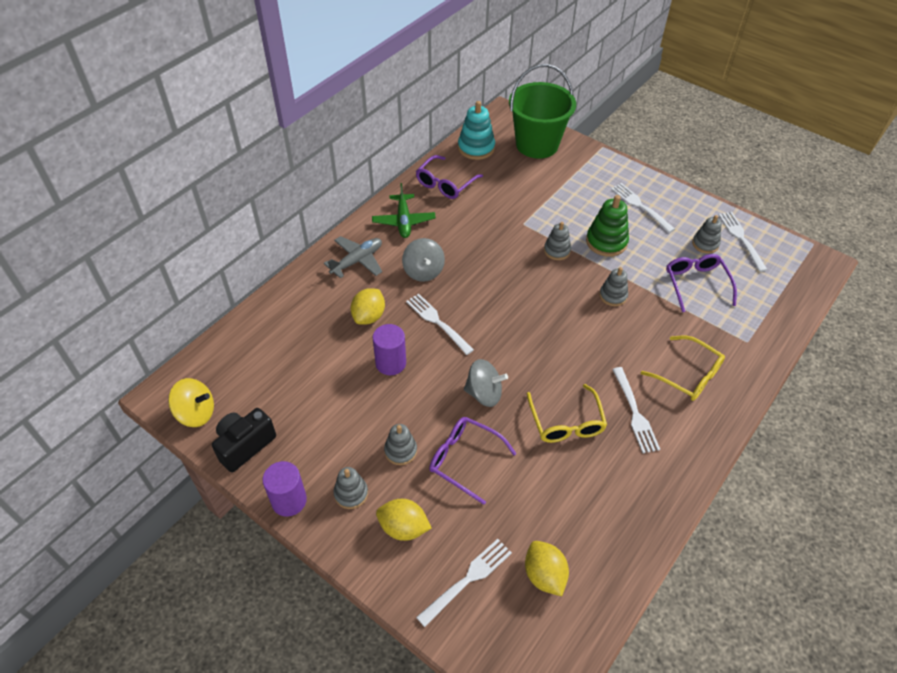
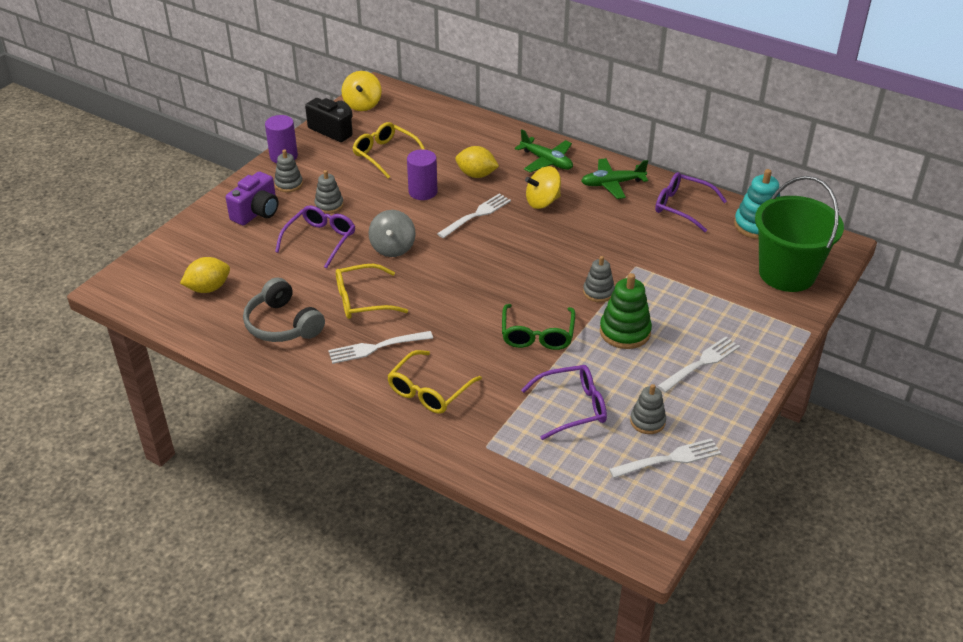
camera: 85 degrees right, 10 degrees down
(311, 394) = (385, 154): none -> yellow glasses
(357, 261) = (546, 161): grey plane -> green plane
(403, 527) = (257, 212): yellow lemon -> purple camera
(423, 271) = (542, 202): grey spinning top -> yellow spinning top
(467, 579) = (209, 247): white fork -> none
(604, 495) = (283, 324): none -> grey headphones
(613, 296) = (537, 335): grey stacking toy -> green glasses

